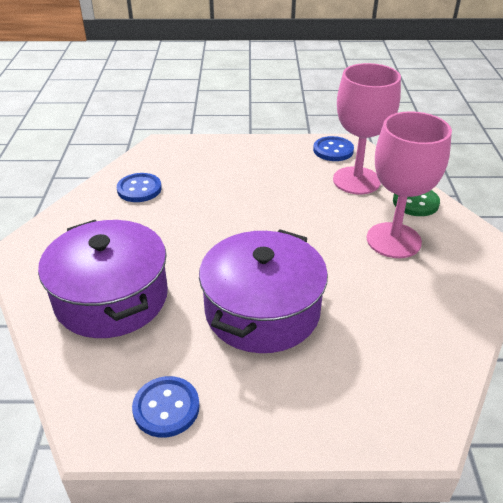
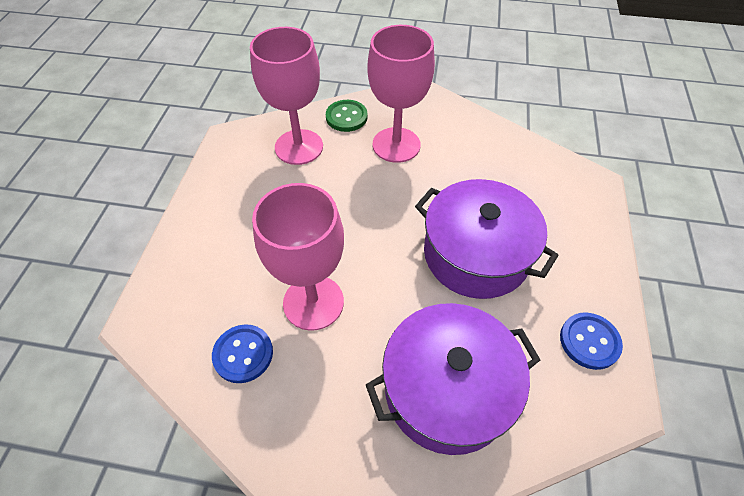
camera: 80 degrees left, 15 degrees up
(187, 214) = (313, 302): none -> pink goblet
(333, 150) = (236, 152): blue button -> none

